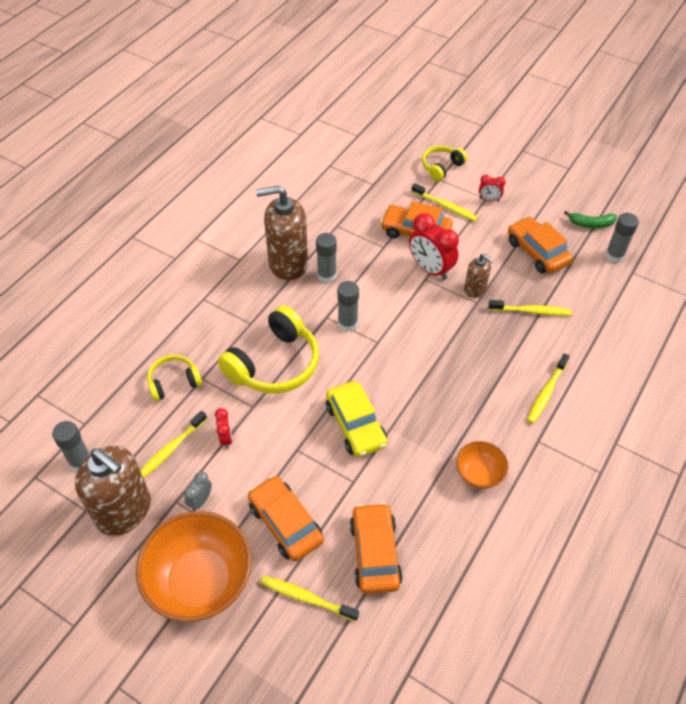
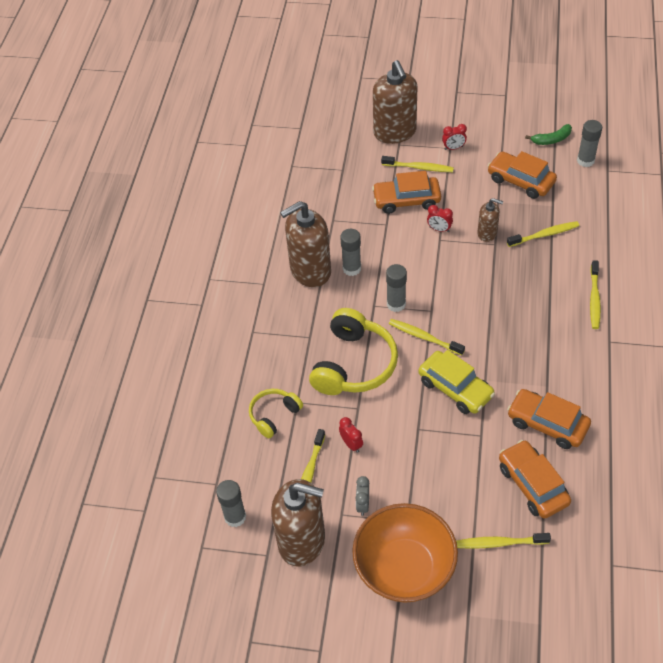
camera: 20 degrees left, 0 degrees up
(285, 523) = (446, 492): orange car -> orange car (547, 424)
(355, 364) = (424, 337): none -> yellow toothbrush
(430, 269) = (439, 229): red clock -> red clock, size x0.51
(441, 167) = (395, 132): yellow headphones -> brown soap dispenser
(479, 474) = (578, 387): orange bowl -> none

